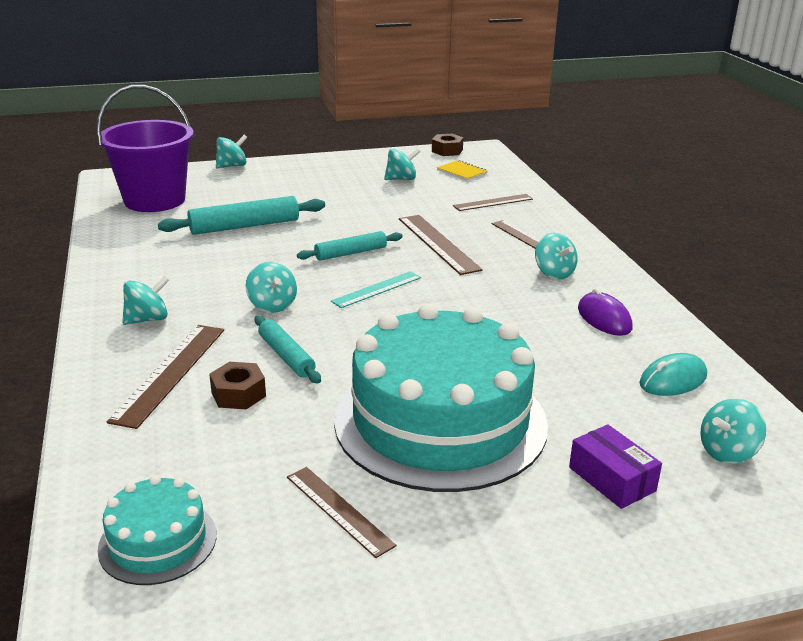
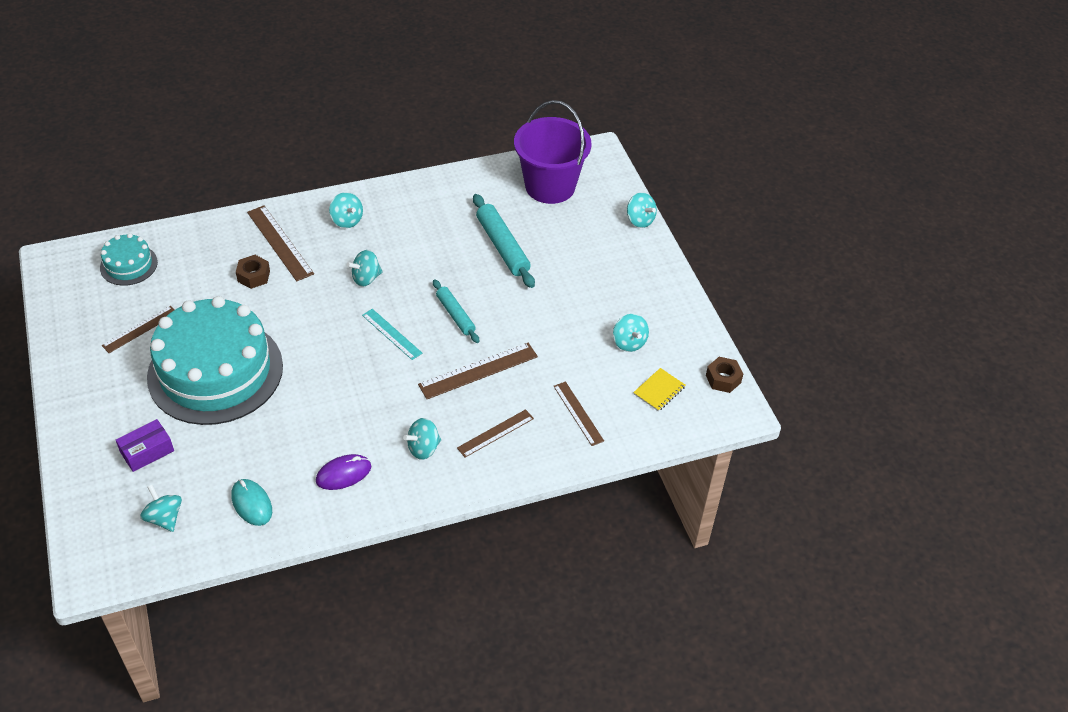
camera: 85 degrees right, 20 degrees up
(170, 373) = (279, 243): brown ruler -> brown ruler turned 45 degrees clockwise
(286, 356) = (296, 293): turquoise rolling pin -> none

